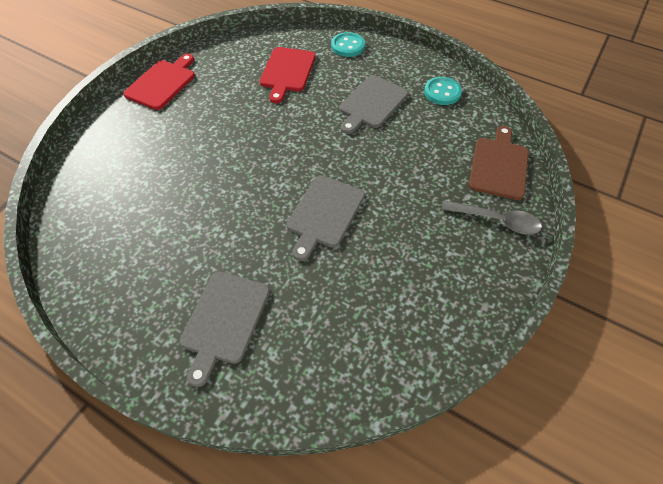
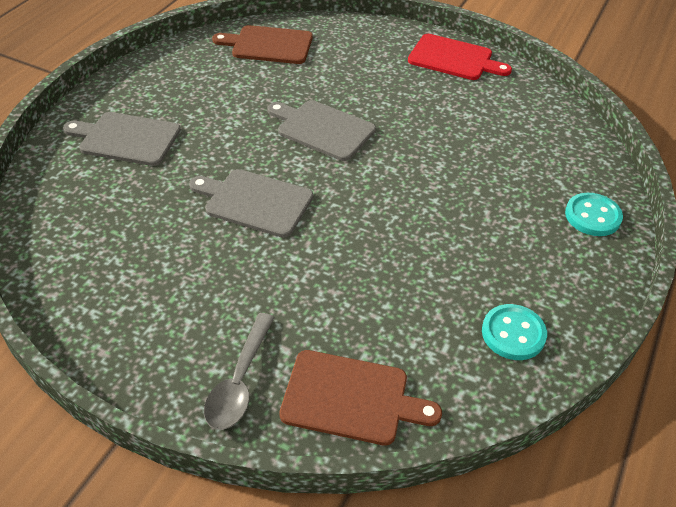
camera: 85 degrees right, 10 degrees down
(95, 204) = (269, 45): none -> brown cutting board
(287, 71) = (508, 156): red cutting board -> none
(372, 103) = (463, 245): grey cutting board -> grey cutting board (323, 129)

